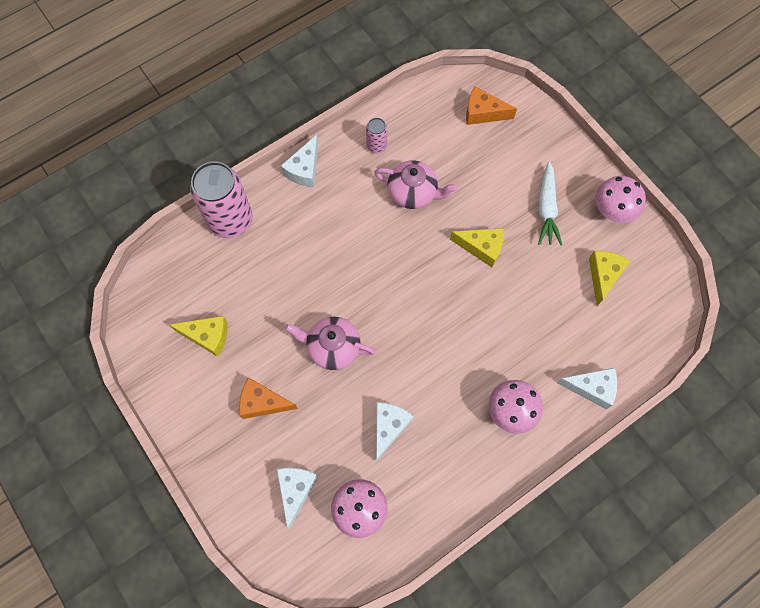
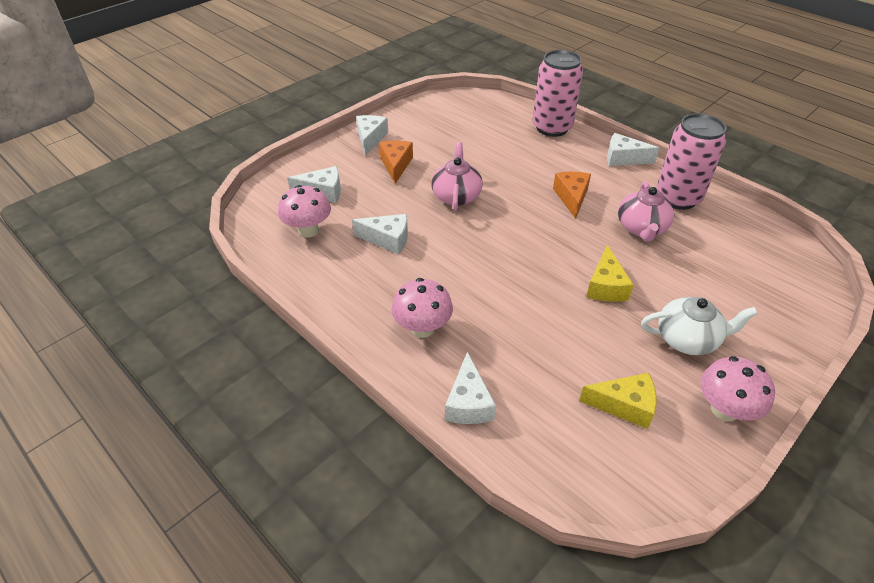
camera: 80 degrees right, 25 degrees down
(201, 426) = (370, 139): none -> white cheese
(207, 336) = (445, 131): yellow cheese -> none
(376, 146) = (678, 198): pink can -> pink can, size x2.14
(483, 113) = (776, 271): orange cheese -> orange cheese (571, 197)
(546, 208) = (688, 339): white carrot -> white teapot

